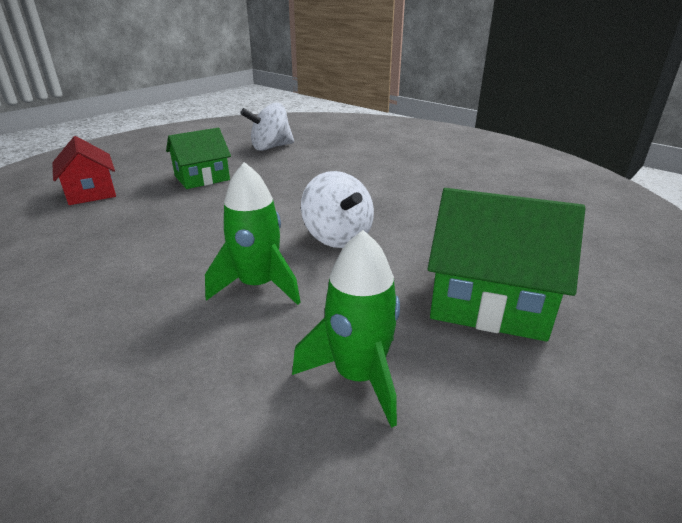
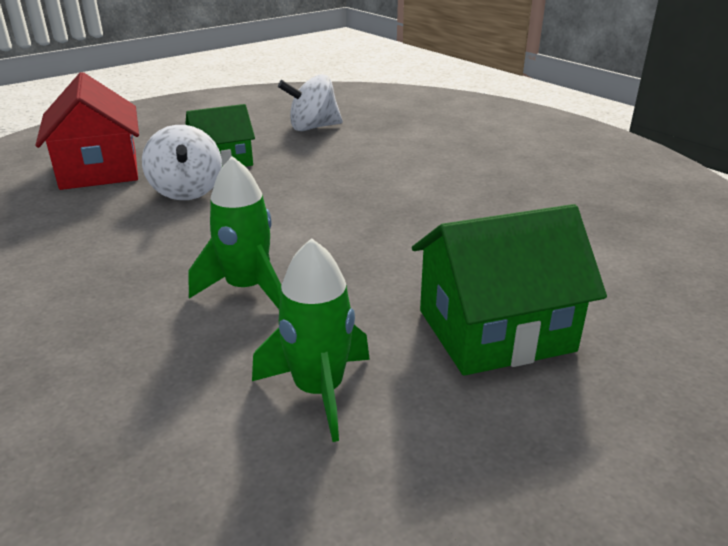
camera: 10 degrees right, 0 degrees up
(91, 192) = (99, 169): red house -> red house, size x1.52
(337, 237) = (351, 243): white spinning top -> white spinning top (187, 191)
(489, 300) = (495, 330): green house -> green house turned 45 degrees counterclockwise

